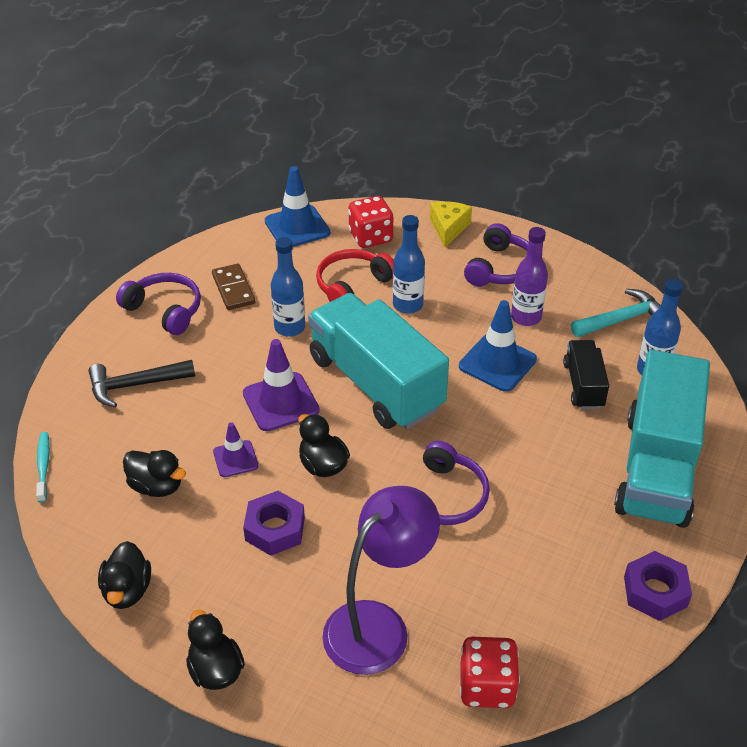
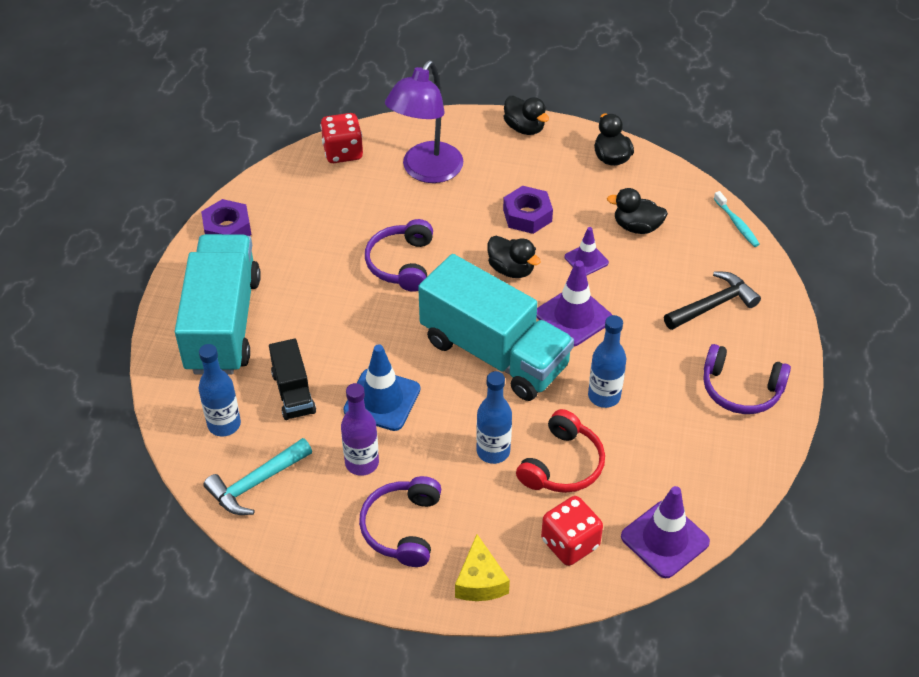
camera: 165 degrees right, 5 degrees up
(233, 289) = (687, 431): brown domino -> none
(297, 227) = (665, 539): blue traffic cone -> purple traffic cone

